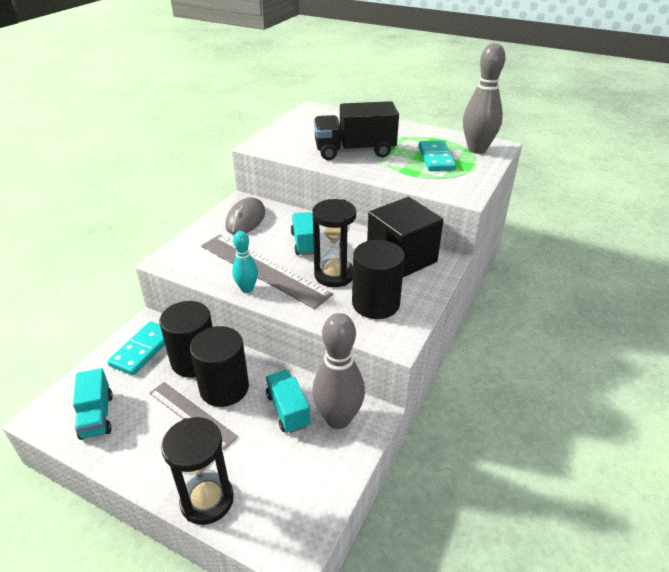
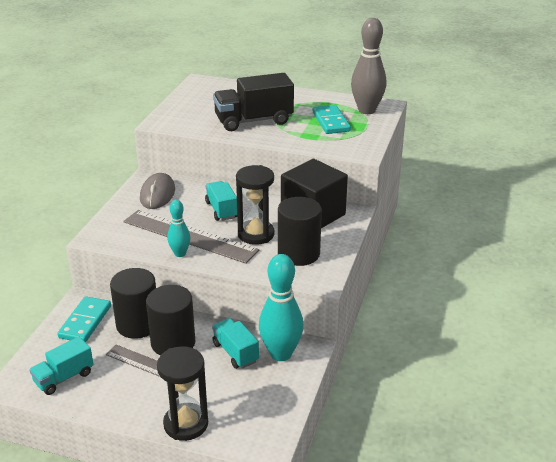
camera: 10 degrees left, 5 degrees down
(97, 416) = (64, 377): turquoise truck -> turquoise truck turned 75 degrees clockwise
(338, 419) = (281, 354): grey bowling pin -> turquoise bowling pin

